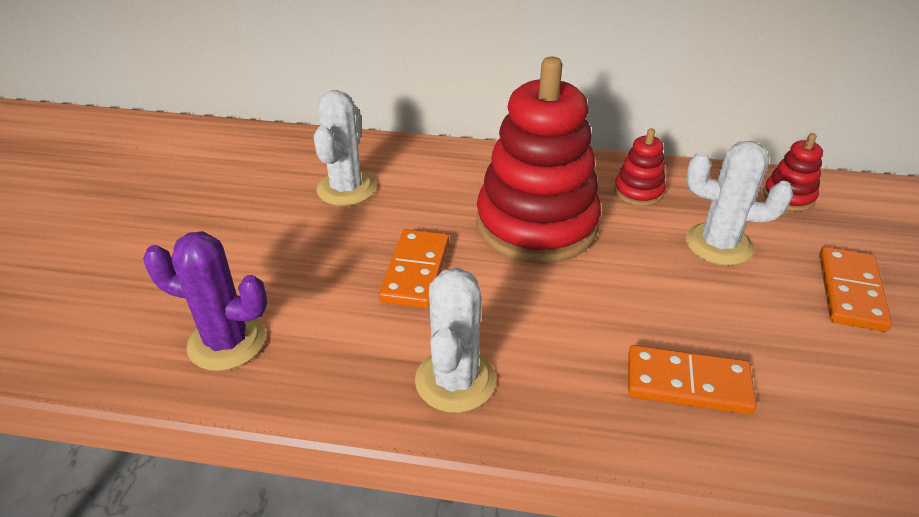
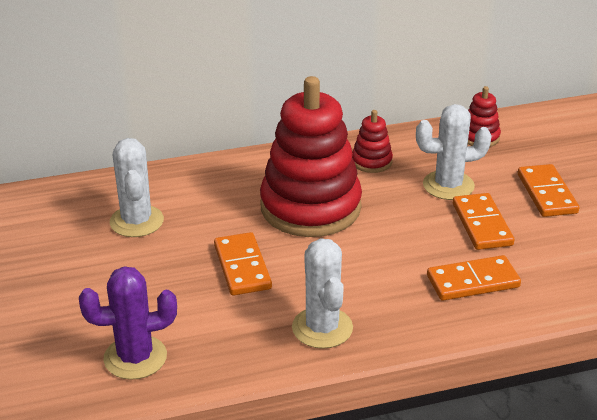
camera: 25 degrees left, 5 degrees down
(739, 307) = (481, 224): none -> orange domino

